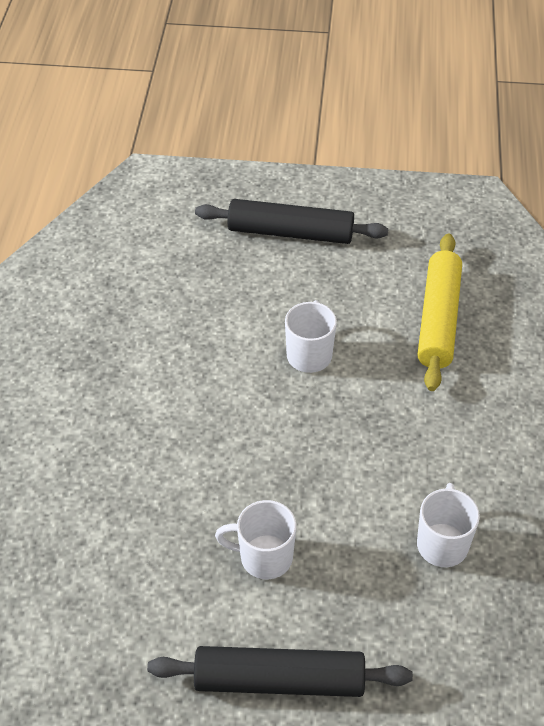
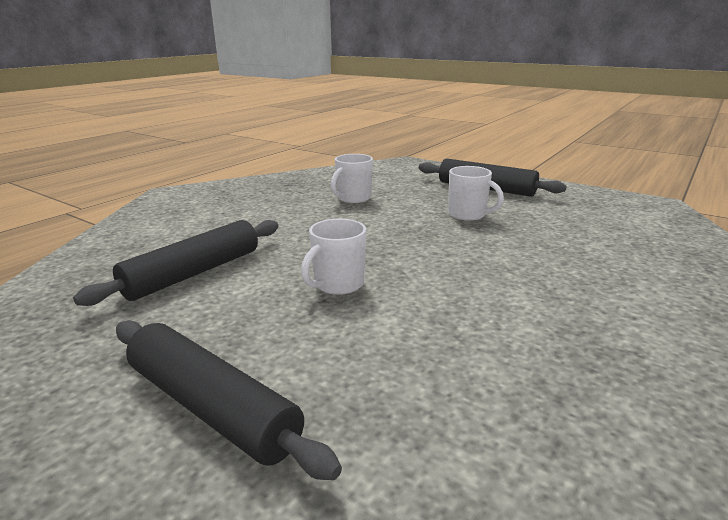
camera: 150 degrees left, 25 degrees down
(438, 319) = (194, 273): yellow rolling pin -> black rolling pin

